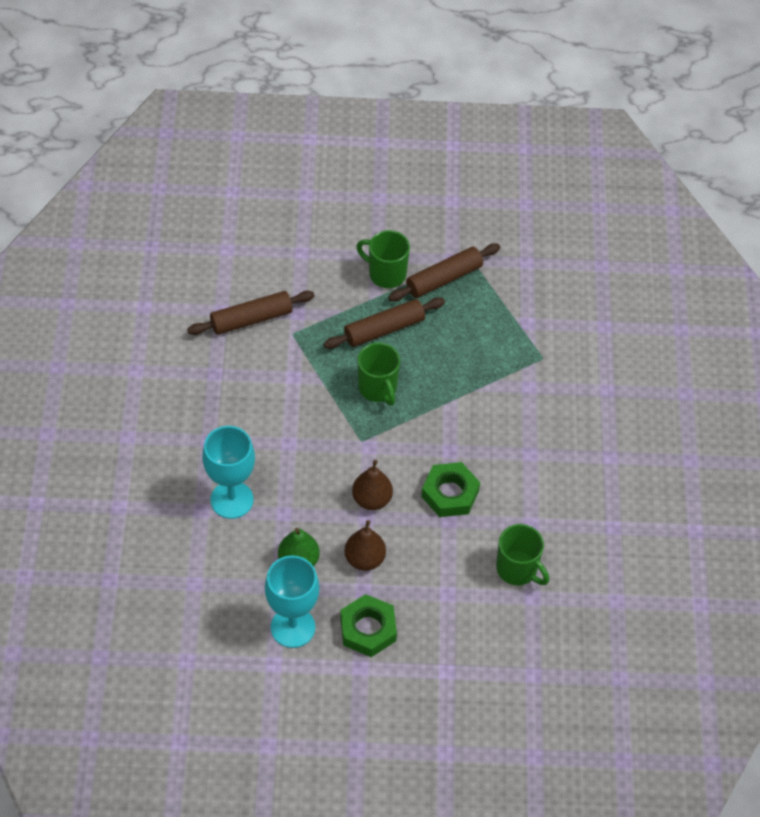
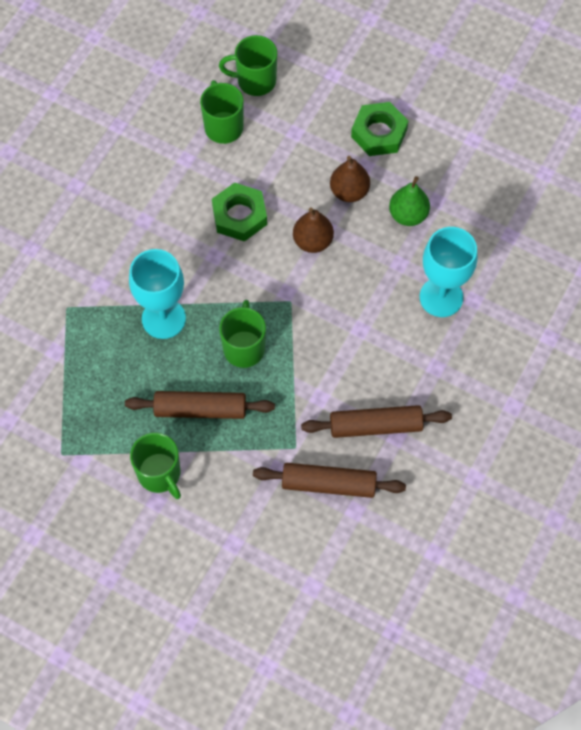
camera: 150 degrees left, 10 degrees up
(293, 627) = (442, 161): turquoise goblet -> turquoise goblet (163, 318)
(444, 279) = (104, 440): brown rolling pin -> brown rolling pin (375, 425)
(517, 629) = (255, 81): none -> green mug

